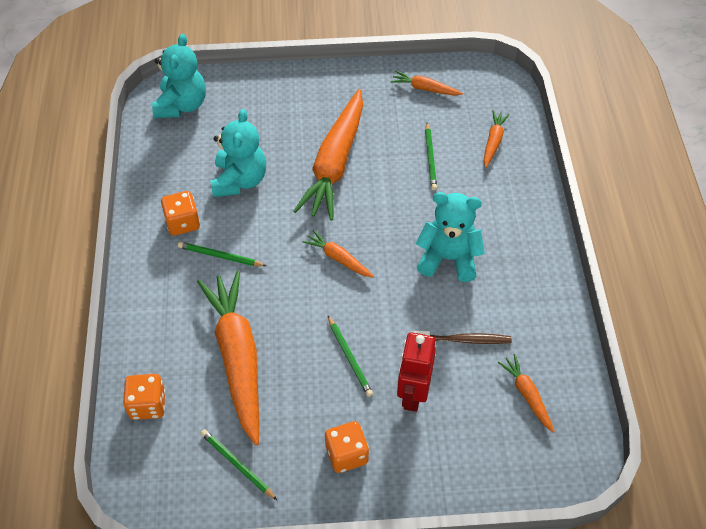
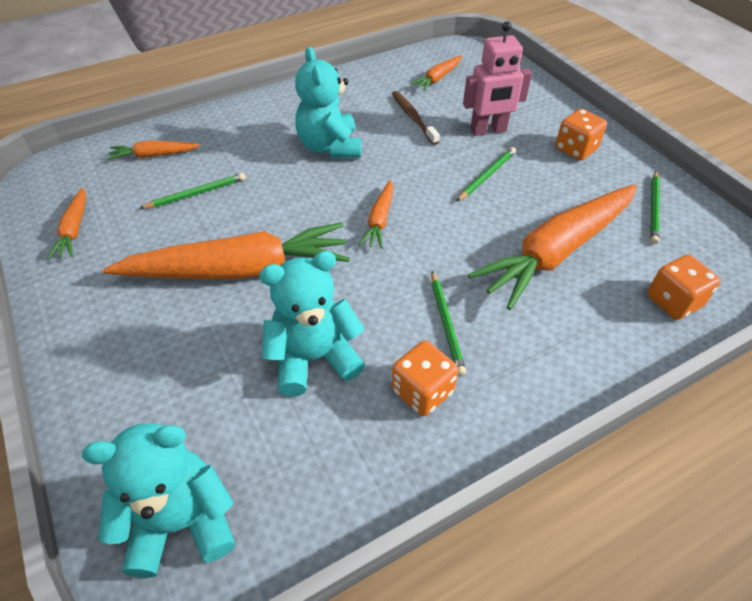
camera: 115 degrees left, 5 degrees down
(413, 394) = (488, 130): red robot -> pink robot

